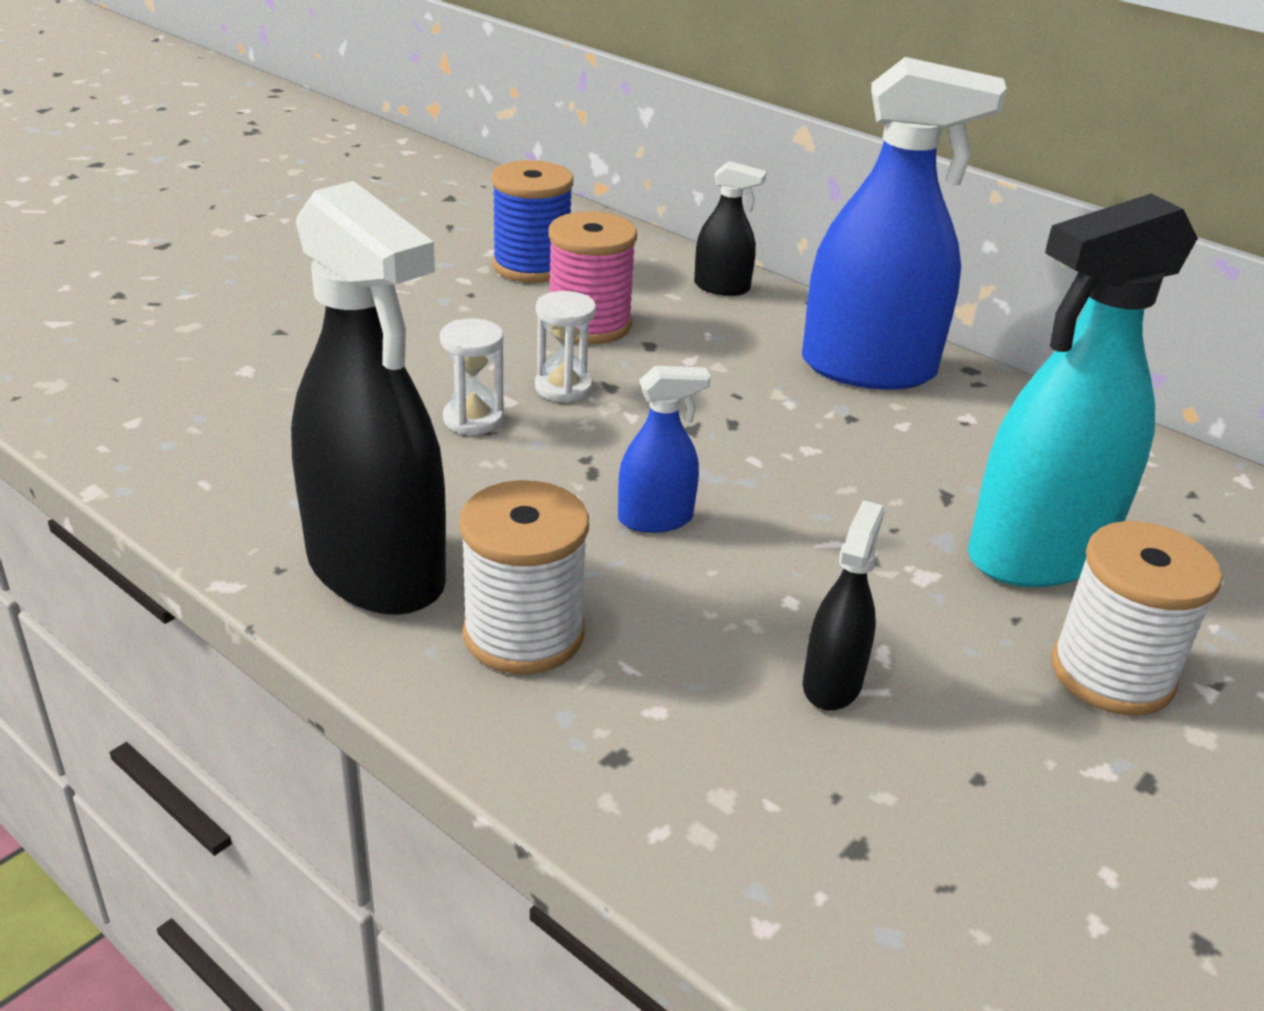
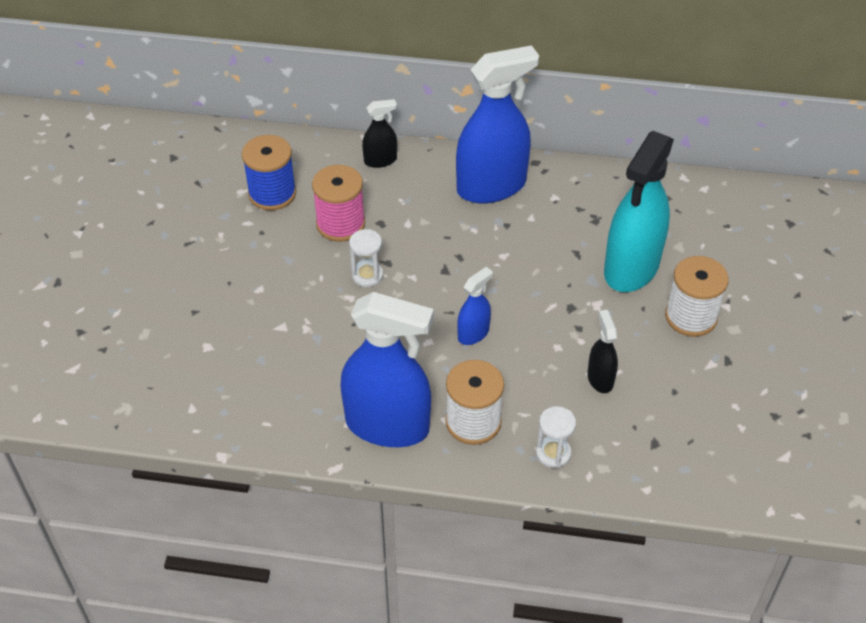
camera: 30 degrees left, 15 degrees up
(376, 570) = (387, 425): black spray bottle -> blue spray bottle
(473, 419) = (345, 318): white hourglass -> white hourglass (553, 453)

